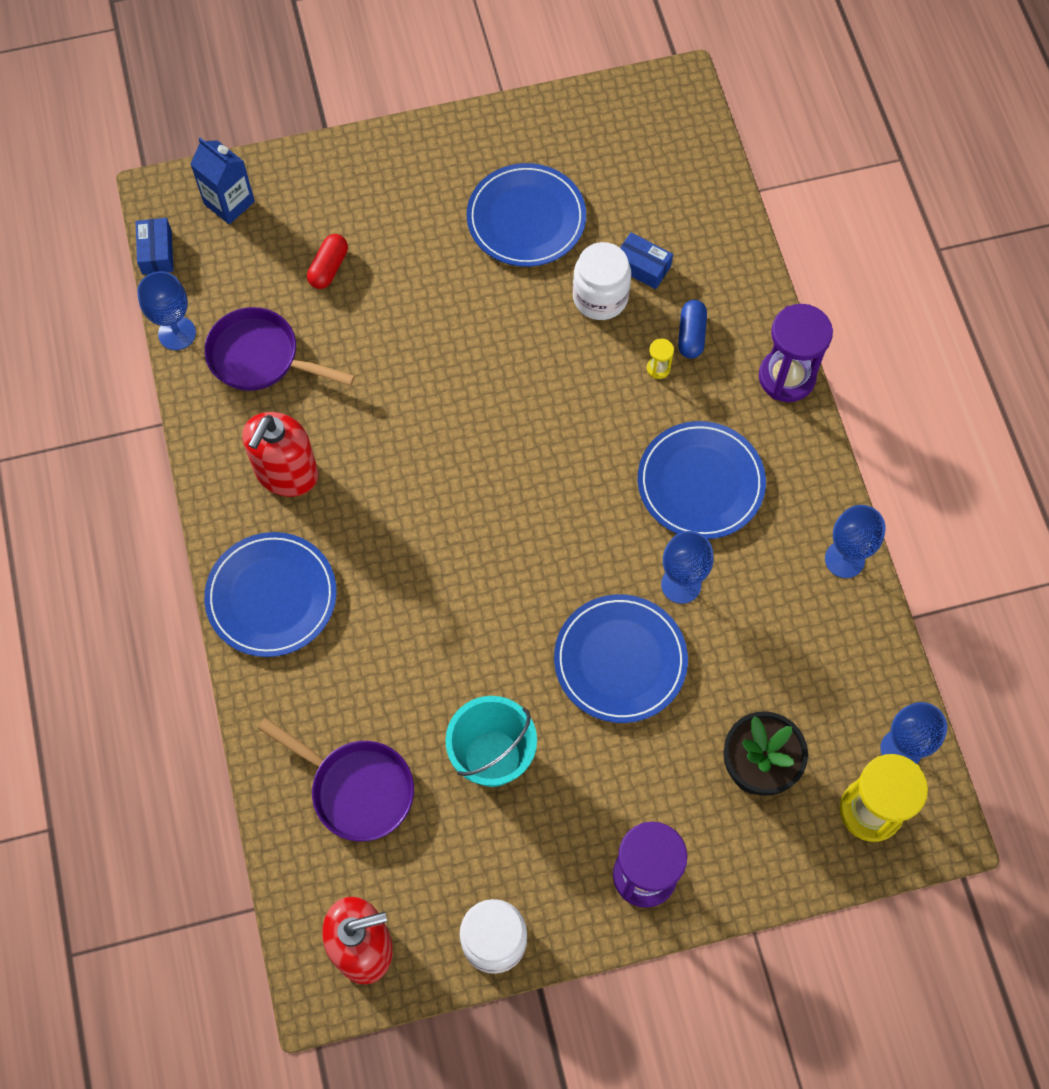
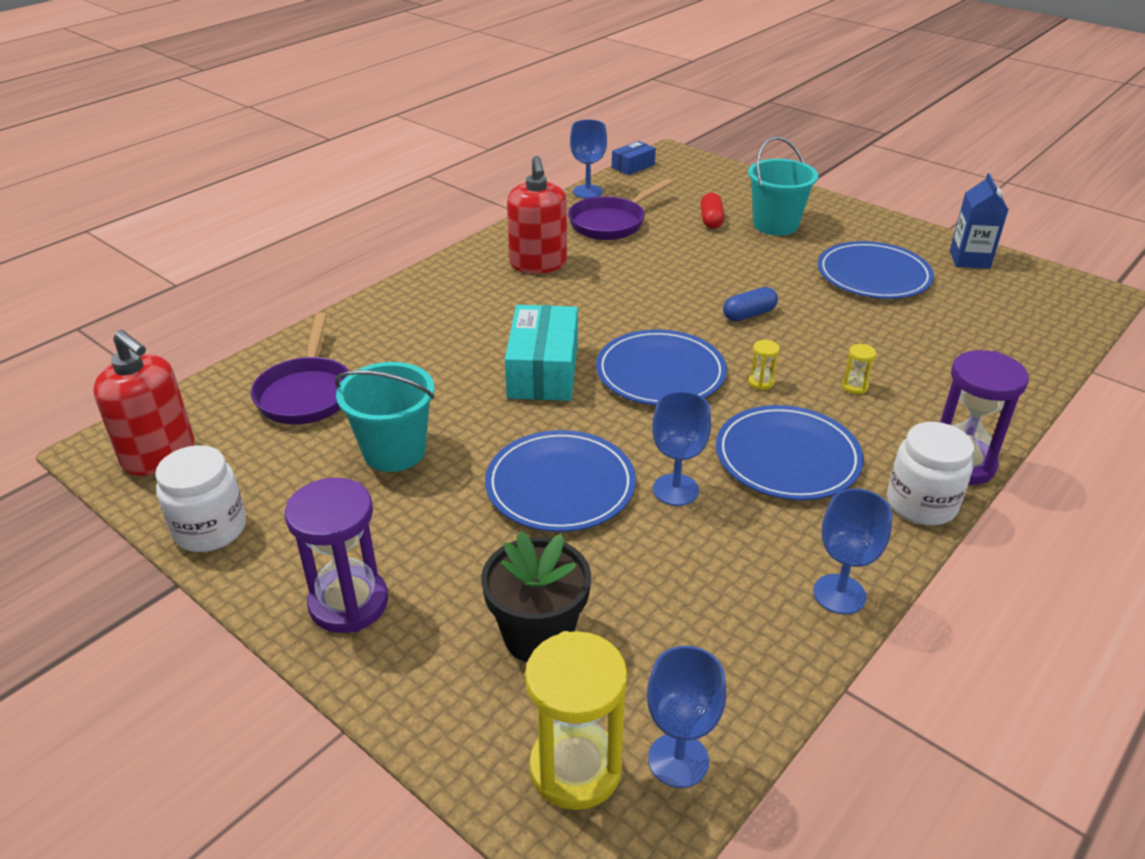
camera: 55 degrees right, 30 degrees down
(229, 203) = (702, 174): blue carton -> blue carton (969, 259)
(260, 357) = (611, 223): purple pan -> purple pan turned 120 degrees counterclockwise
(271, 596) = (435, 294): blue plate -> blue plate (660, 372)
(286, 473) = (538, 264): red soap dispenser -> red soap dispenser turned 90 degrees counterclockwise
(329, 268) = (711, 220): red capsule -> red capsule turned 75 degrees counterclockwise
(383, 222) = (775, 225): none -> turquoise bucket
(466, 580) = (543, 371): none -> turquoise box
(600, 297) = (867, 332): white jar -> white jar (921, 504)
(604, 429) = (761, 382): none -> yellow hourglass
(642, 267) = (925, 341): blue box -> none
(691, 335) = (910, 391): blue capsule -> blue capsule (749, 314)

